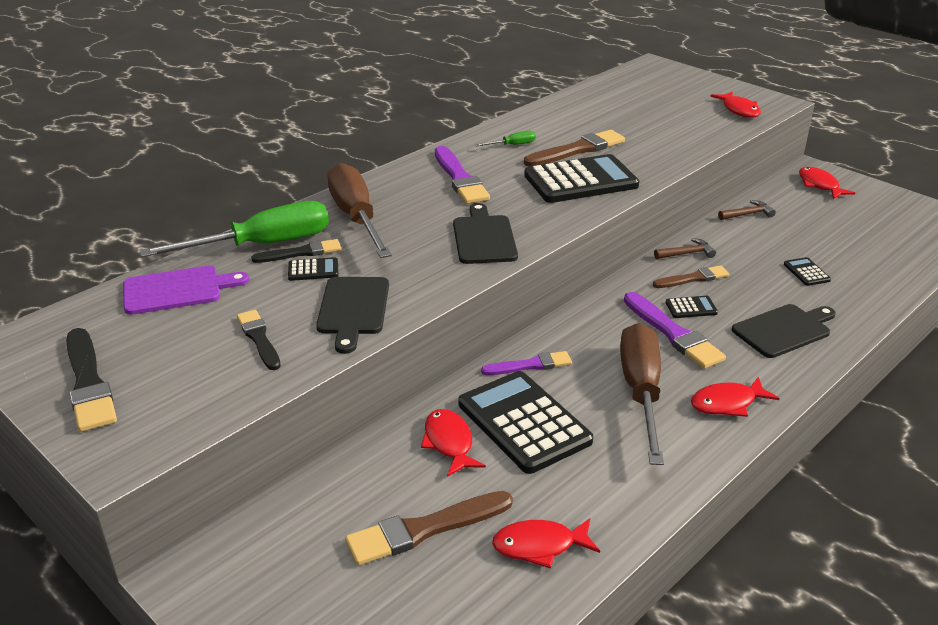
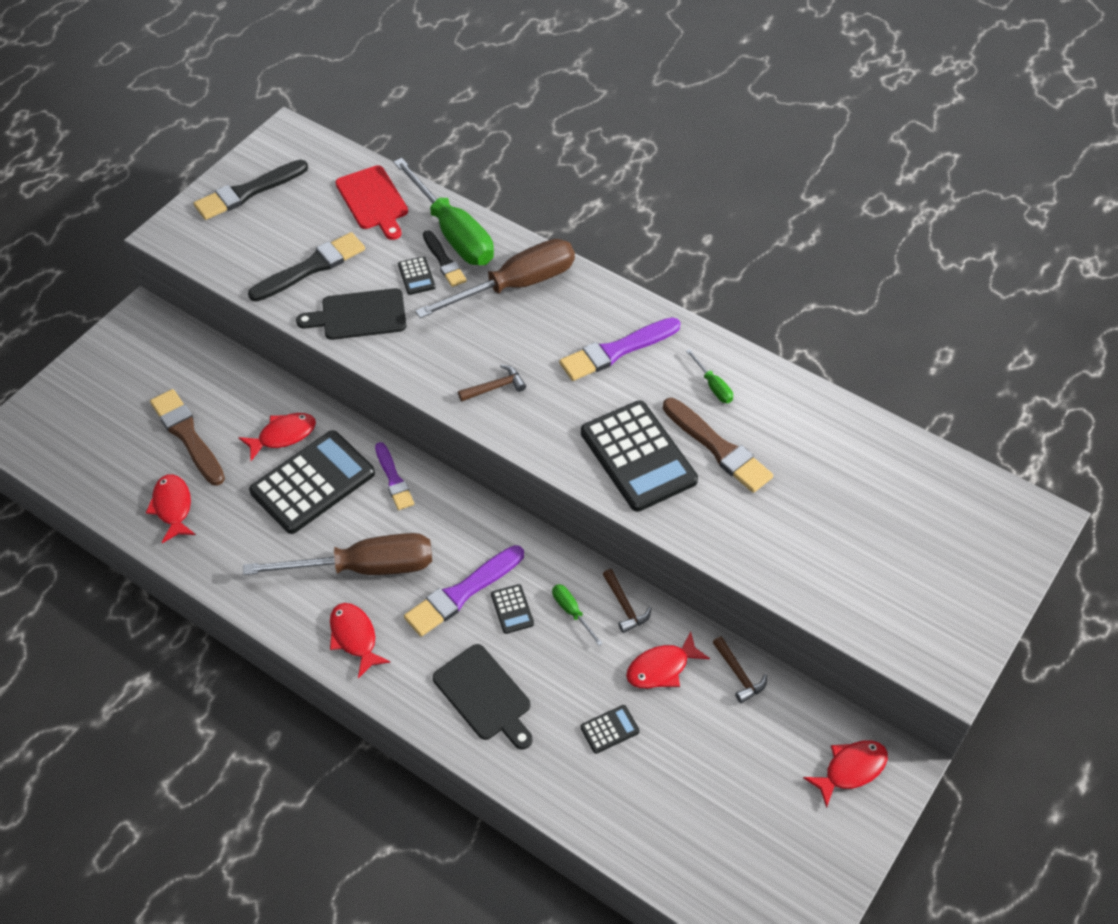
camera: 80 degrees right, 20 degrees up
(177, 290) = (373, 201): purple cutting board -> red cutting board
(259, 338) = (311, 267): black brush -> black brush, size x1.56
(484, 237) = (495, 387): black cutting board -> brown hammer
(693, 278) = (572, 612): brown brush -> green screwdriver
(739, 110) = (902, 623): red fish -> red fish (661, 668)

